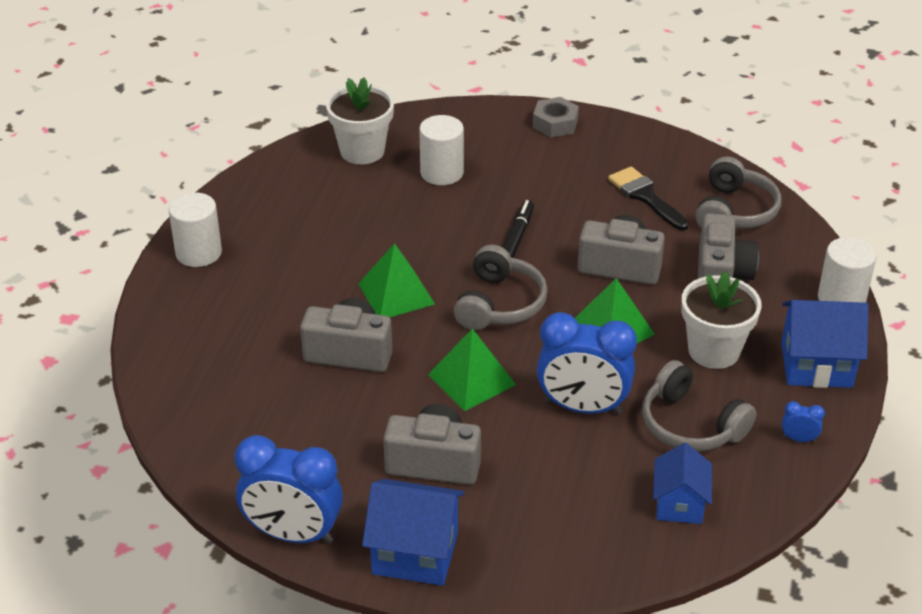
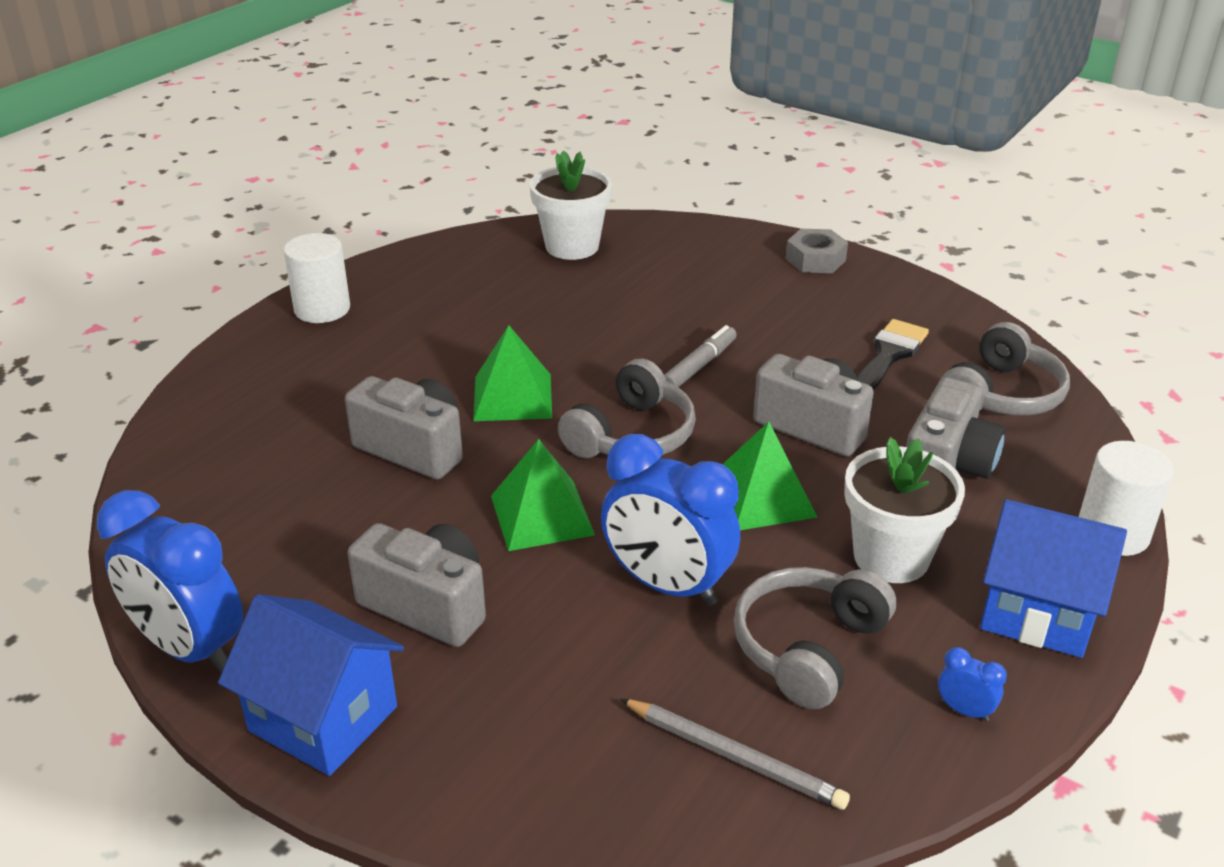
camera: 20 degrees right, 5 degrees down
(442, 173) = (649, 284): white cylinder -> none
(517, 236) = (699, 366): black marker -> grey marker
(645, 196) = (888, 355): black brush -> black brush turned 45 degrees clockwise
(679, 504) = (733, 756): blue house -> grey pencil
(691, 424) = (808, 647): grey headphones -> grey headphones turned 60 degrees clockwise

